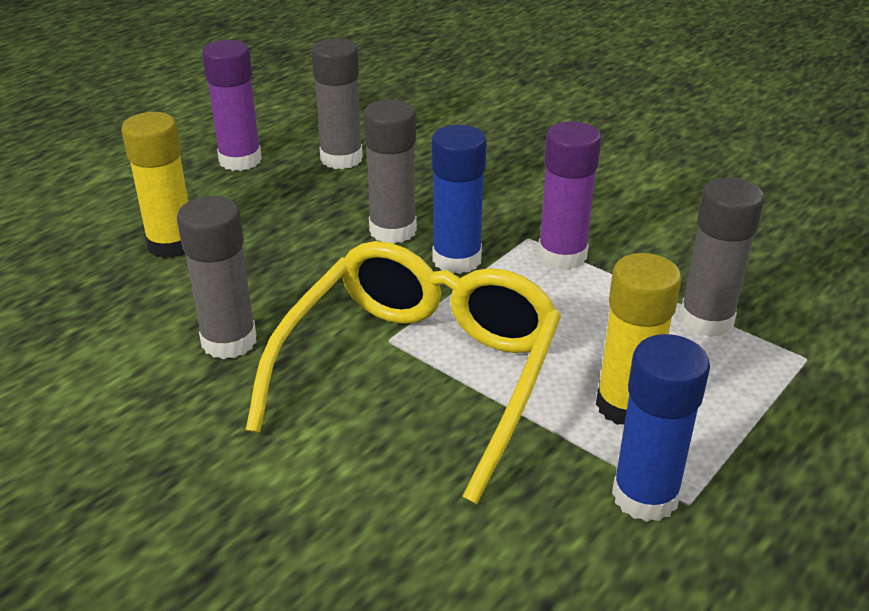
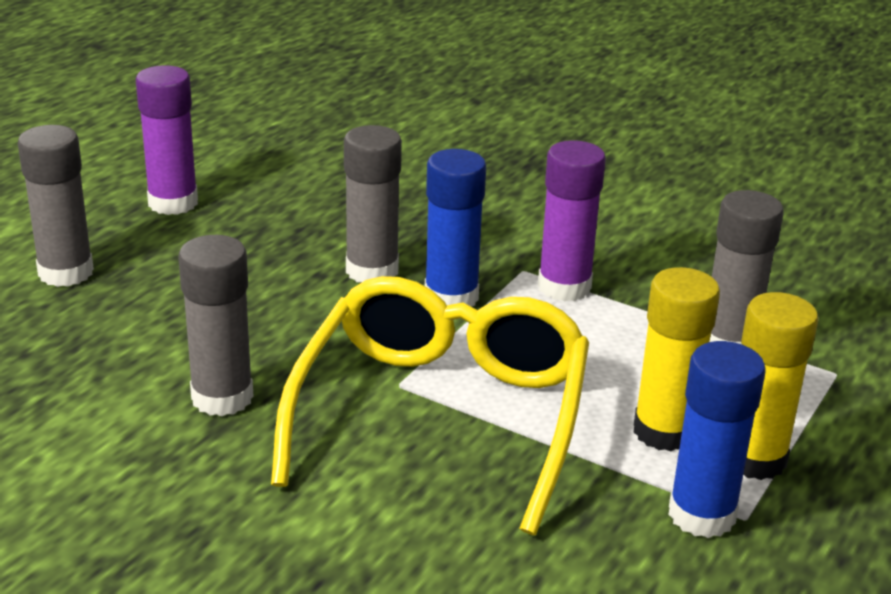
camera: 10 degrees left, 5 degrees down
(172, 244) = (122, 299): yellow glue stick -> yellow glue stick (754, 459)
(341, 159) = (291, 195): grey glue stick -> grey glue stick (66, 272)

